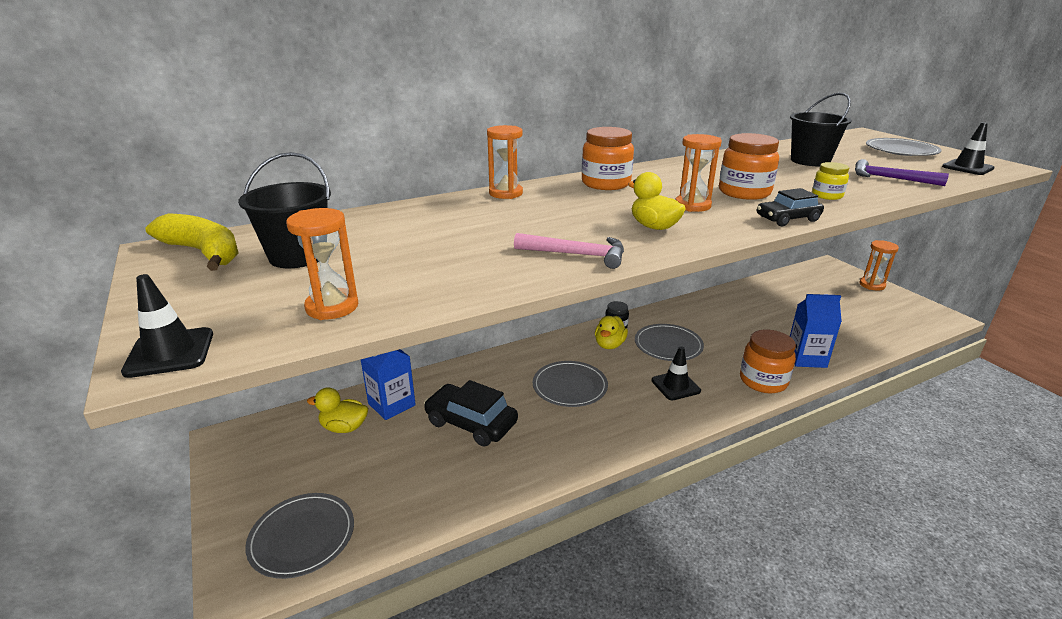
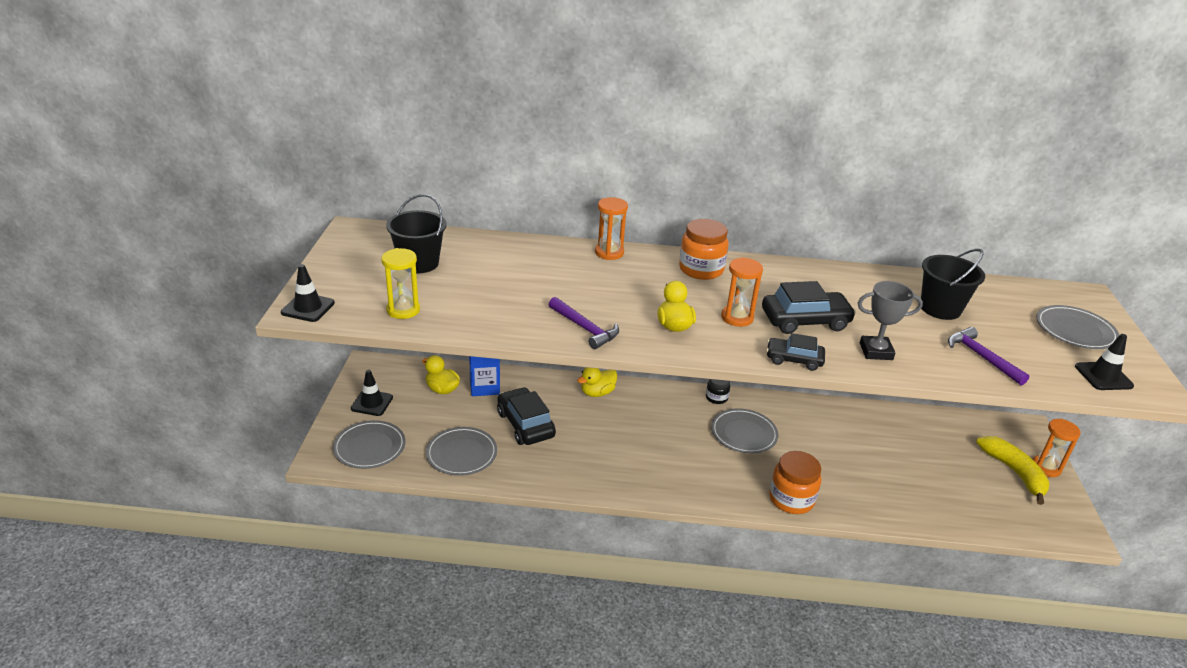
camera: 30 degrees right, 5 degrees up
(204, 252) = (372, 240): yellow banana -> yellow banana (1014, 472)
(332, 307) = (403, 310): orange hourglass -> yellow hourglass
(570, 386) = (623, 430): grey plate -> grey plate (461, 454)
(576, 255) = (585, 328): pink hammer -> purple hammer
(609, 345) = (692, 411): yellow duck -> yellow duck (597, 393)
(675, 386) = (709, 468): black traffic cone -> black traffic cone (372, 403)
(744, 192) = (805, 321): orange jar -> black car
(806, 358) = (860, 500): blue carton -> none
(827, 195) = (876, 351): yellow jar -> grey trophy

